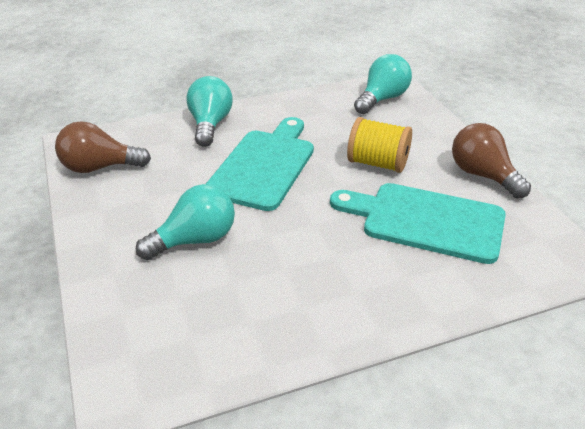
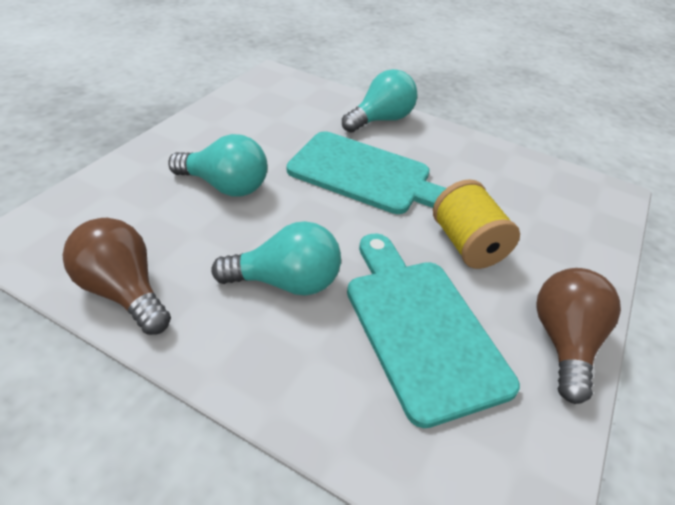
camera: 45 degrees right, 5 degrees up
(99, 167) = (259, 99): brown light bulb -> brown light bulb (123, 291)
(264, 165) = (366, 175): turquoise cutting board -> turquoise cutting board turned 45 degrees clockwise
(382, 99) = (574, 198): turquoise light bulb -> turquoise light bulb (286, 282)

